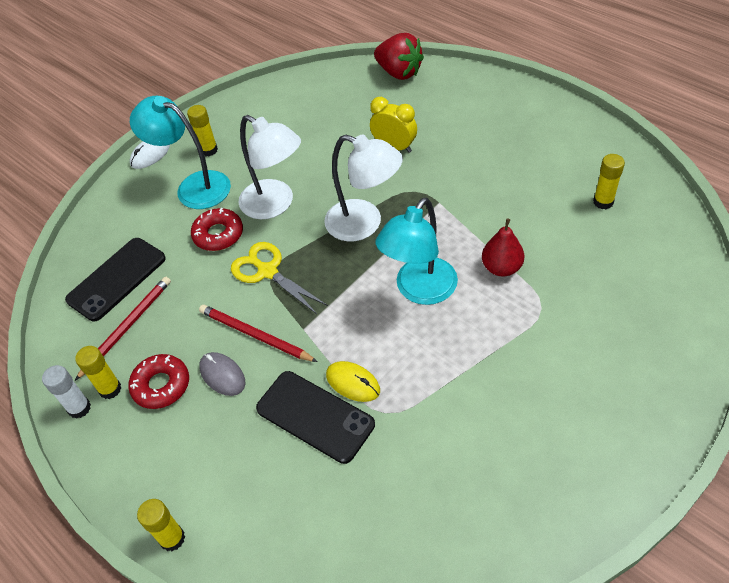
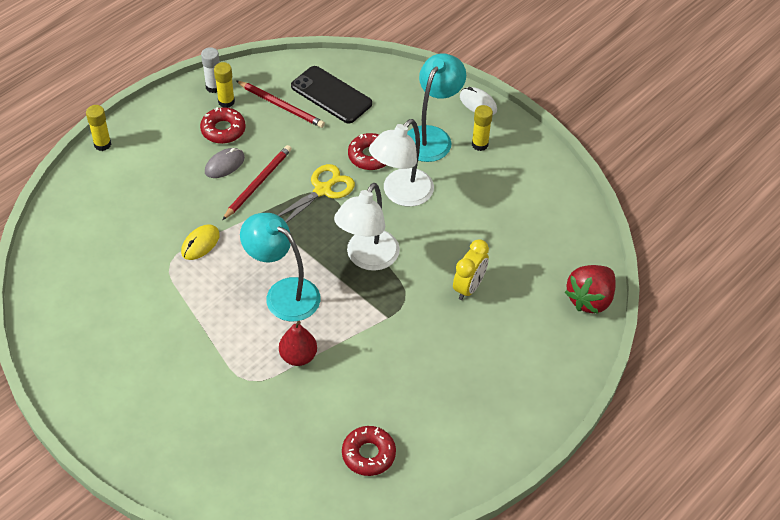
camera: 85 degrees right, 0 degrees up
(315, 416) = (176, 220): black phone -> none
(603, 202) = (368, 454): yellow glue stick -> red donut

